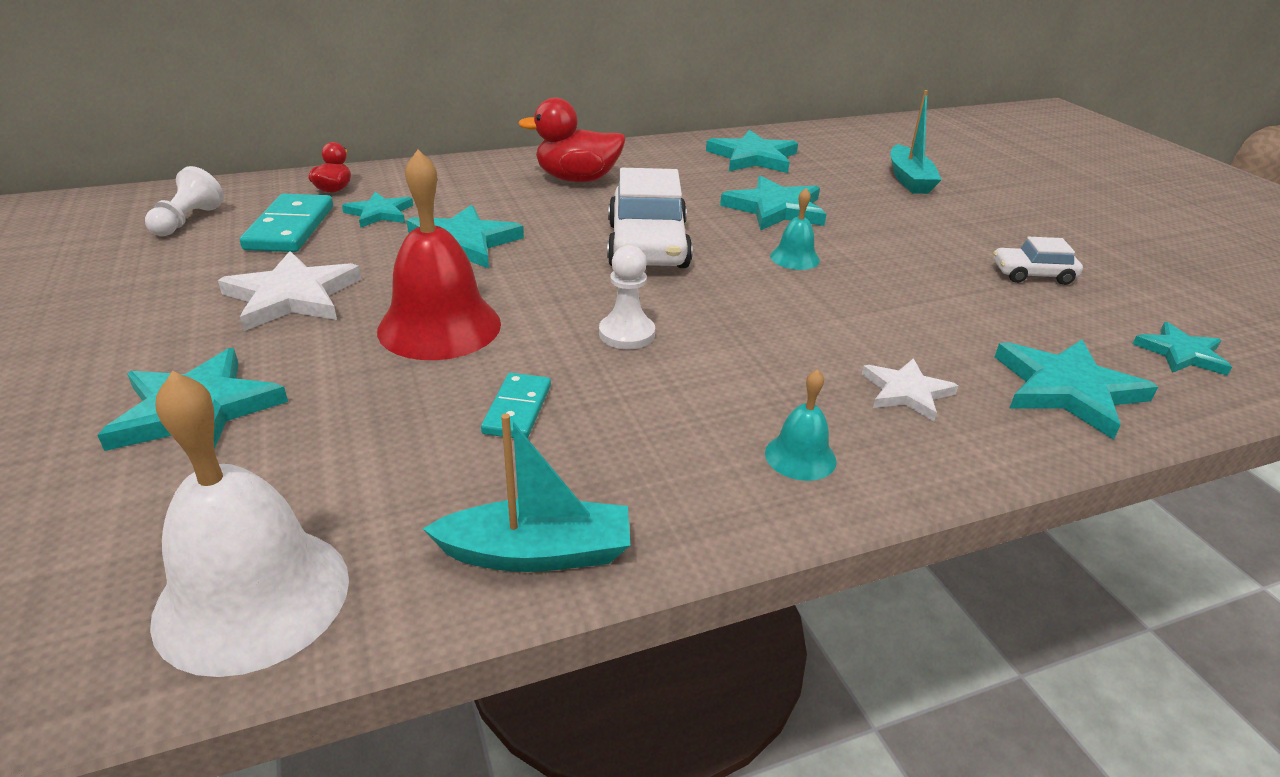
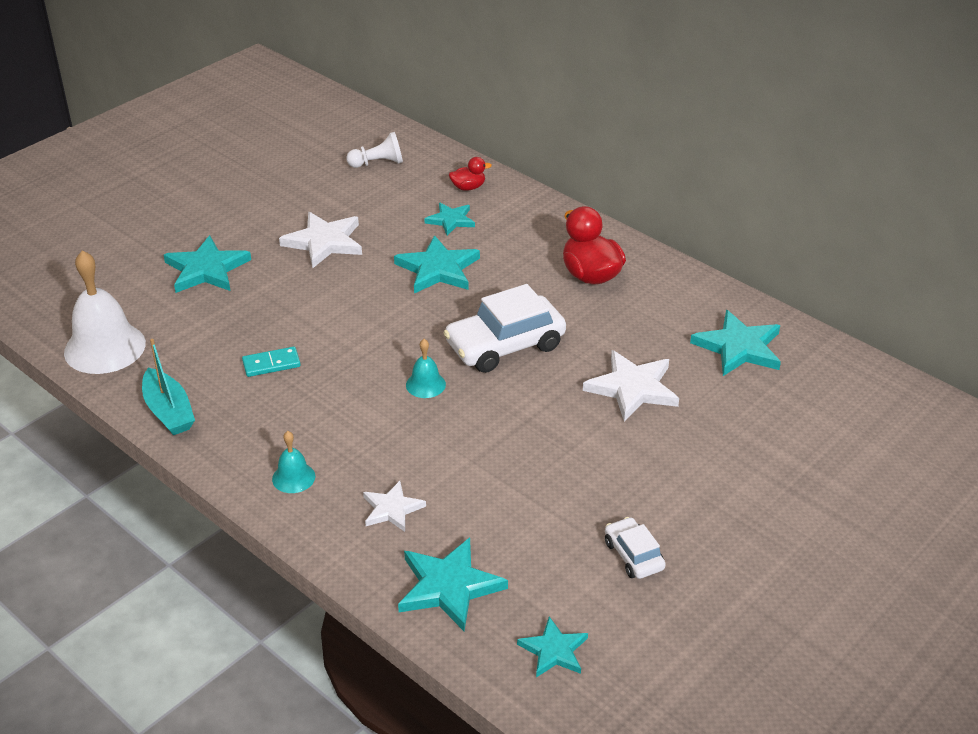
camera: 65 degrees right, 5 degrees up
(290, 228) = (401, 200): turquoise domino -> none
(439, 326) = (332, 305): red bell -> none
(626, 334) = (376, 375): white pawn -> none
(775, 209) = (632, 388): turquoise star -> white star
(794, 258) = (547, 419): turquoise bell -> turquoise bell (425, 384)
(909, 180) = (787, 452): turquoise boat -> none

